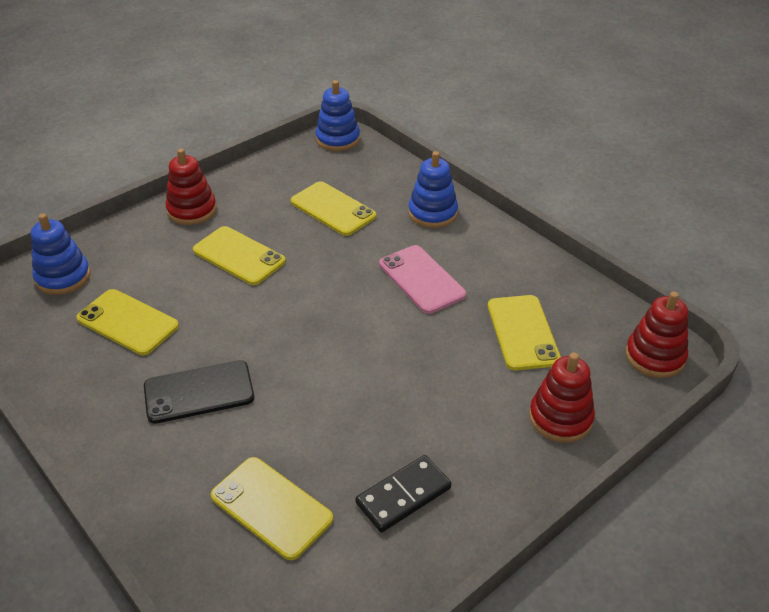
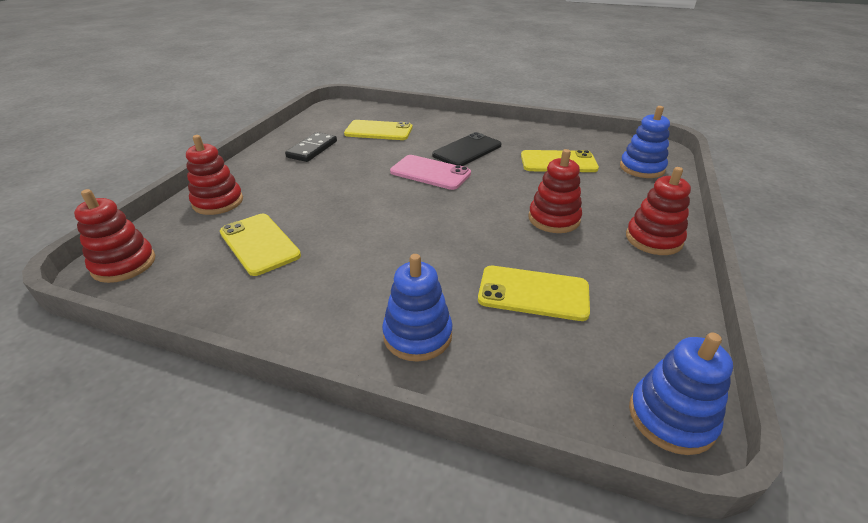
camera: 150 degrees right, 5 degrees down
(239, 256) = (554, 219): yellow phone -> red stacking toy
(421, 279) = (377, 255): pink phone -> pink phone (430, 173)

